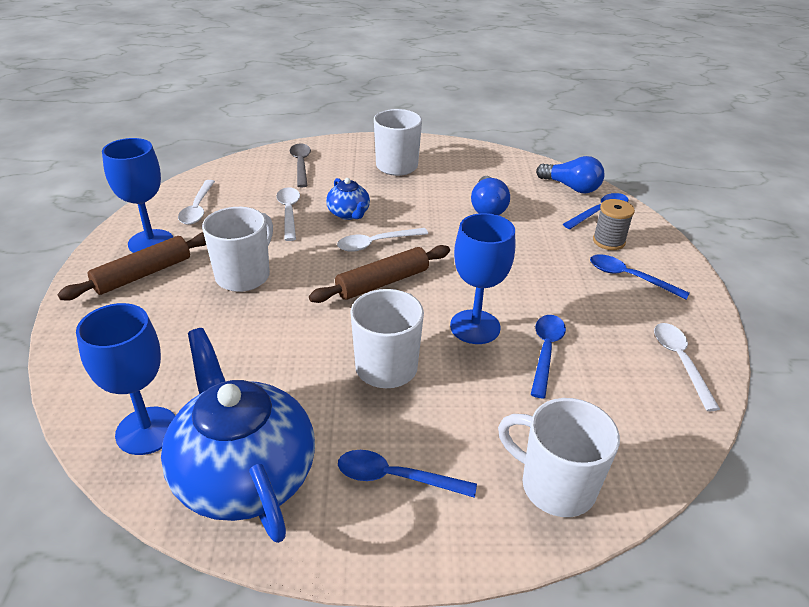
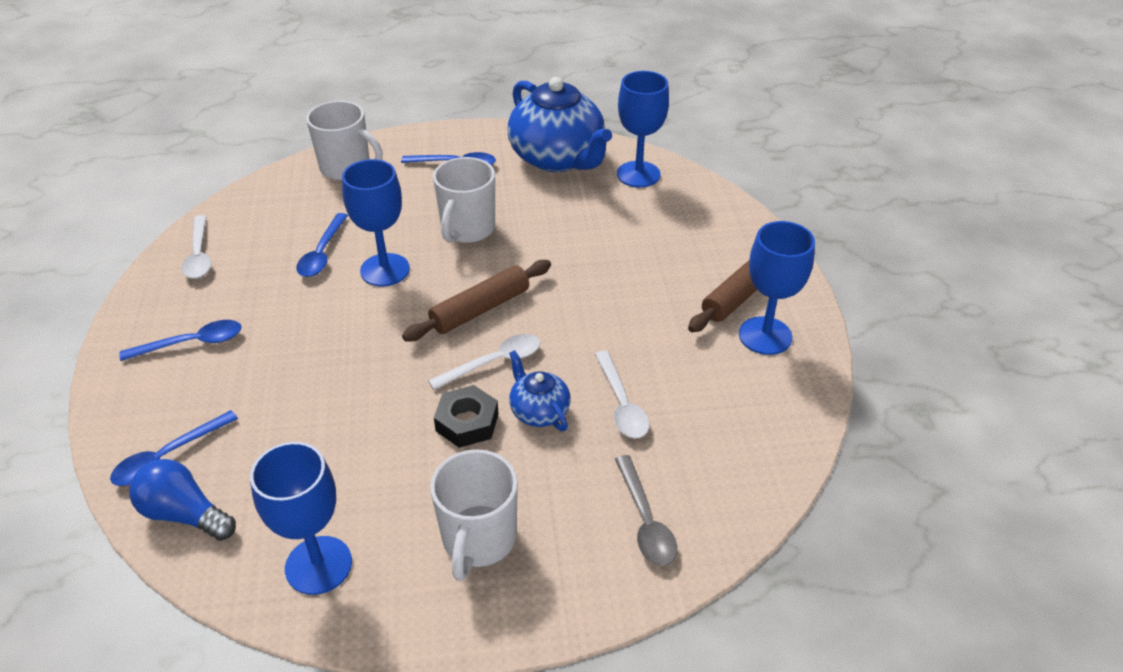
camera: 175 degrees right, 5 degrees up
(197, 208) = (748, 398): white spoon -> none
(244, 276) = (633, 303): white mug -> none
(400, 212) = (467, 422): none -> black nut
(485, 164) = (318, 565): none -> blue goblet
(487, 207) = (337, 447): blue light bulb -> none
(608, 241) = (186, 398): grey spool -> none
(629, 277) = (192, 343): blue spoon -> blue spoon turned 45 degrees counterclockwise

